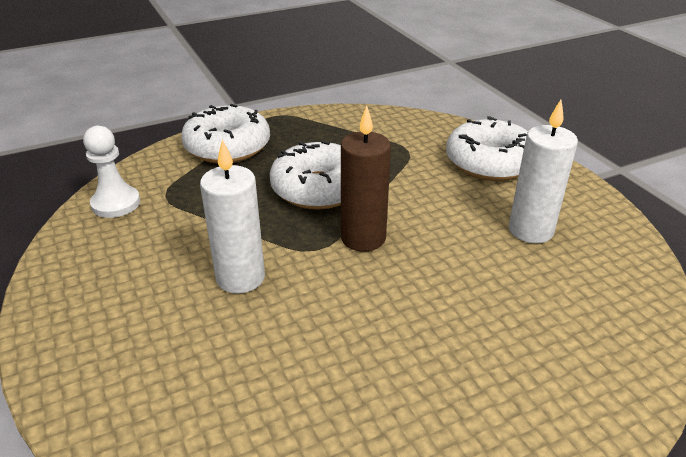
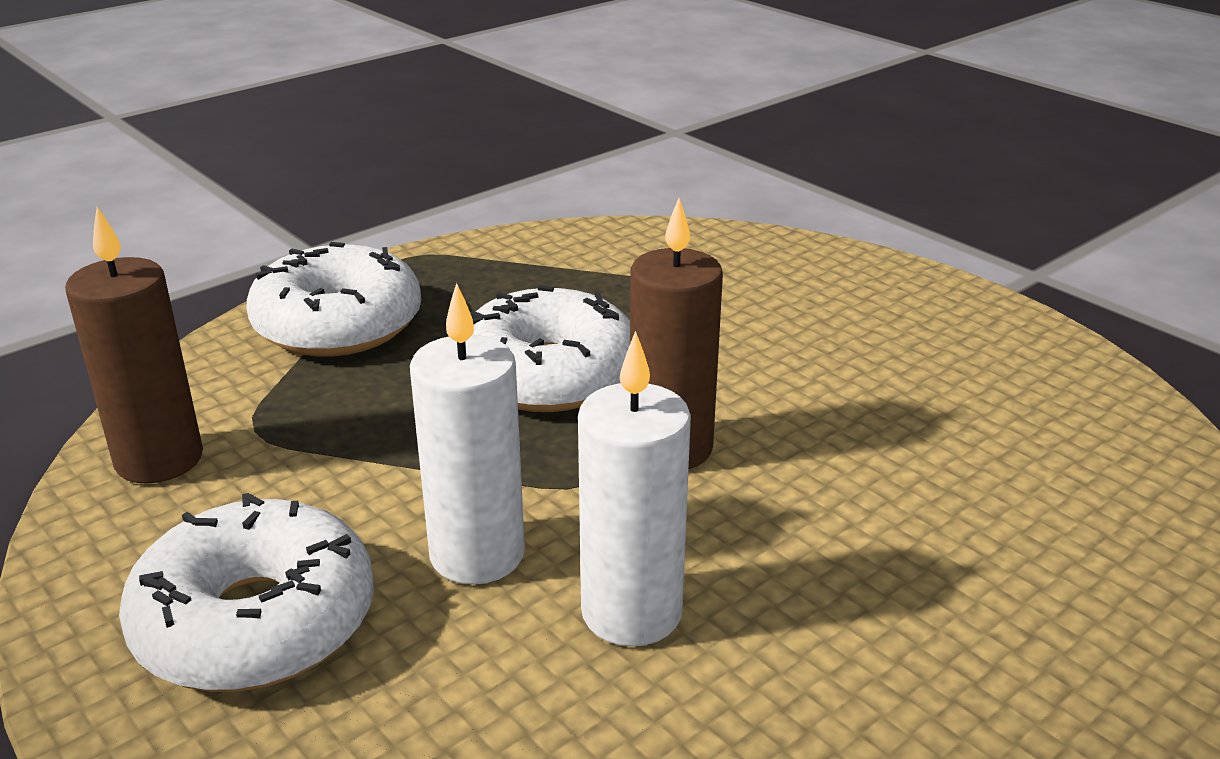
camera: 15 degrees left, 5 degrees down
(116, 203) = (159, 459): white pawn -> brown candle
(489, 163) = (826, 290): white donut -> white donut (256, 622)
(530, 230) = (946, 391): white candle -> white candle (631, 612)

